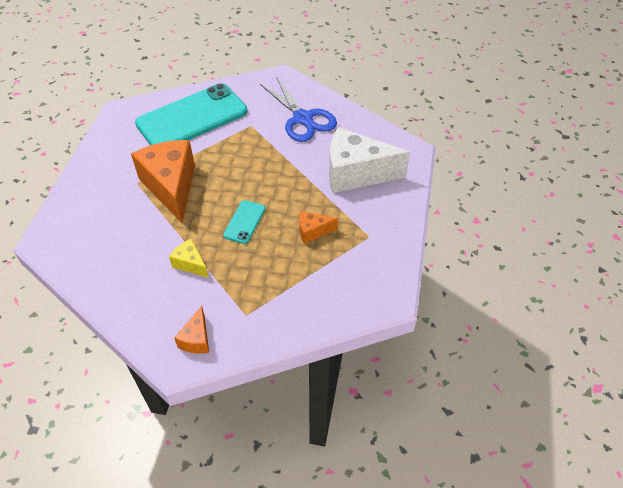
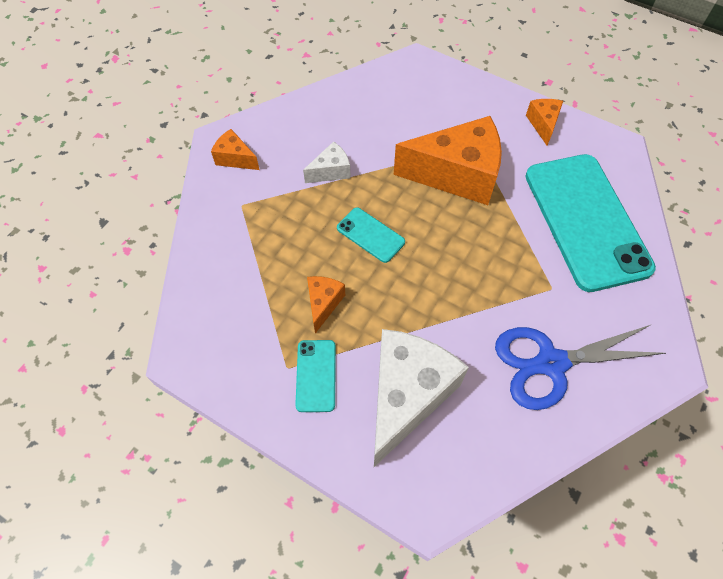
camera: 110 degrees right, 10 degrees up
(106, 150) = (543, 124): none -> orange cheese
(190, 264) = (331, 171): yellow cheese -> white cheese
(366, 219) = (316, 375): none -> turquoise phone

